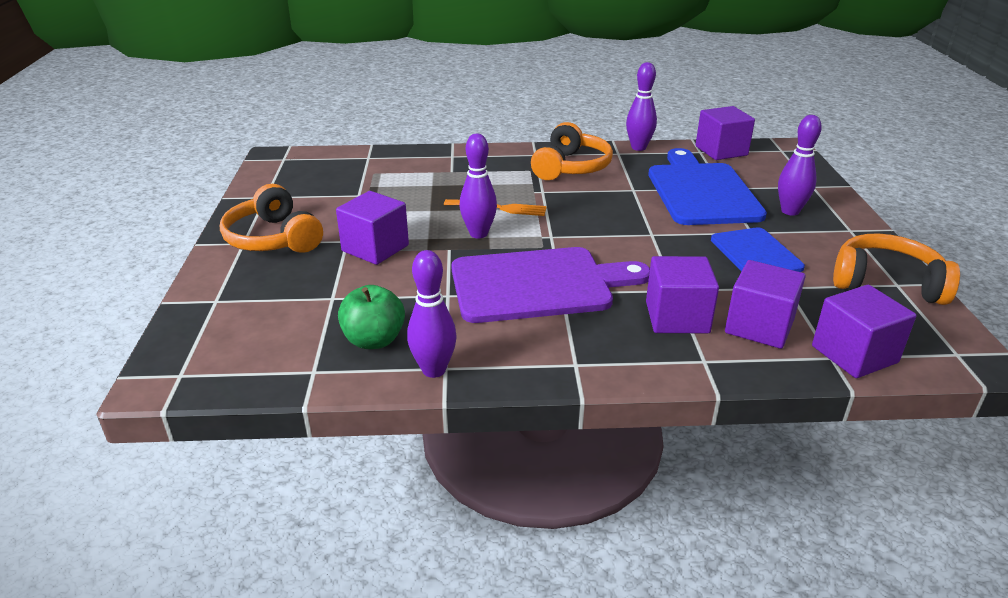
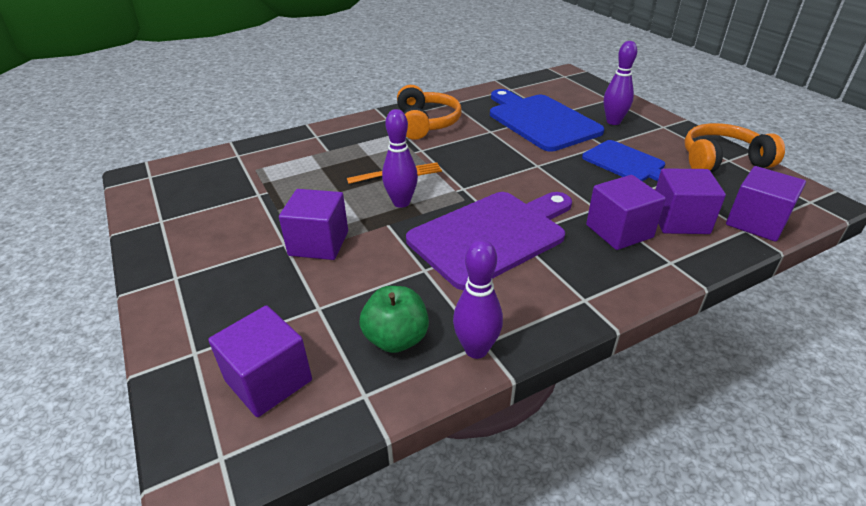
camera: 25 degrees left, 5 degrees up
(273, 238) = (205, 263): orange headphones -> none
(638, 147) = (463, 95): purple bowling pin -> none
(721, 151) = (524, 85): purple cube -> purple cube (268, 380)

